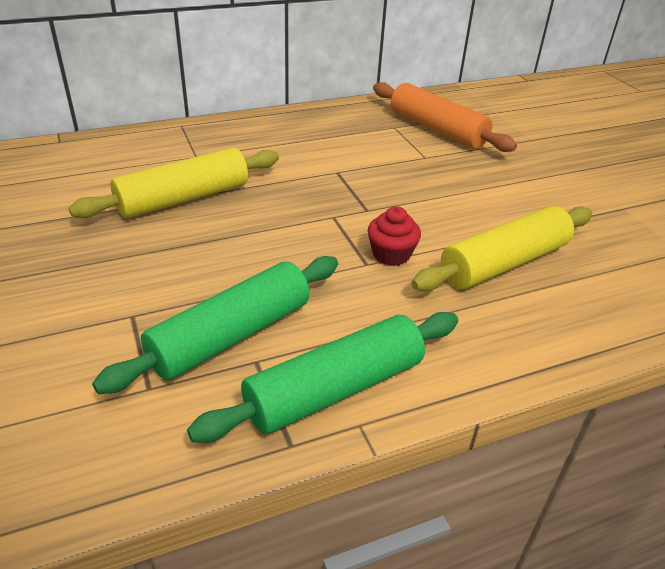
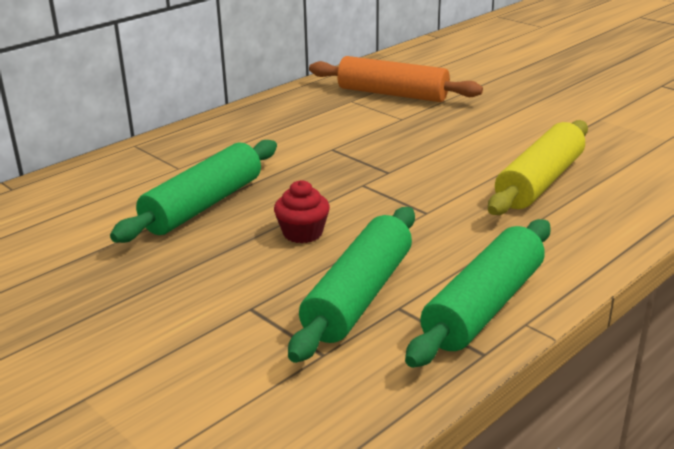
camera: 20 degrees left, 10 degrees down
(184, 198) = (204, 205): yellow rolling pin -> green rolling pin
(391, 254) = (441, 200): red cupcake -> red cupcake (302, 233)

